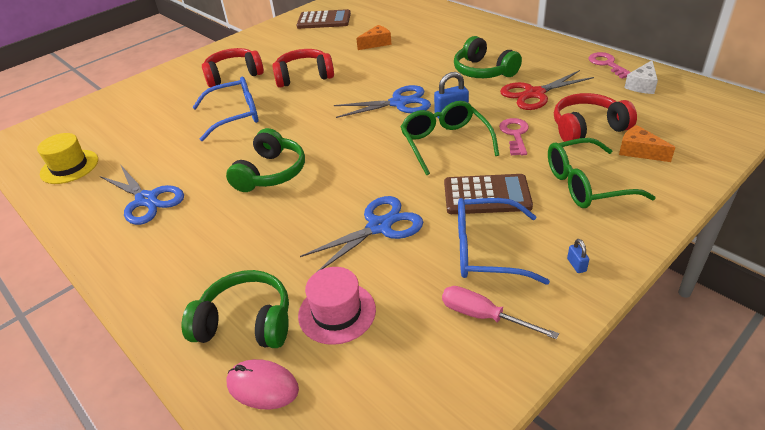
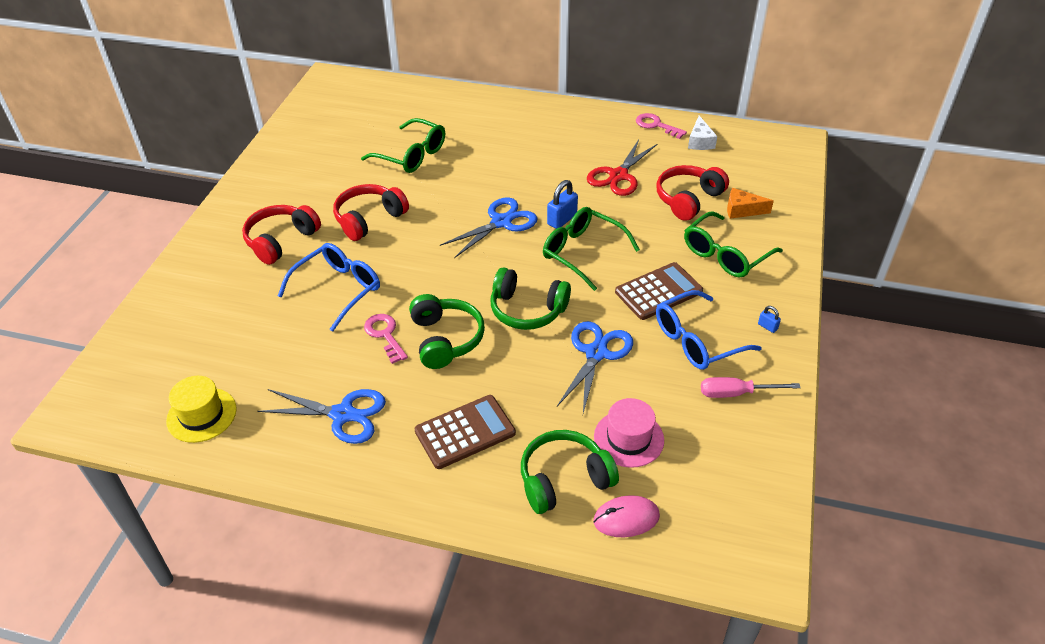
camera: 35 degrees left, 5 degrees up
(324, 20) = (318, 138): brown calculator -> brown calculator (465, 432)
(376, 43) = (411, 155): orange cheese -> green glasses
(483, 71) = (552, 162): green headphones -> green headphones (527, 309)
(515, 134) = (635, 224): pink key -> pink key (385, 335)

